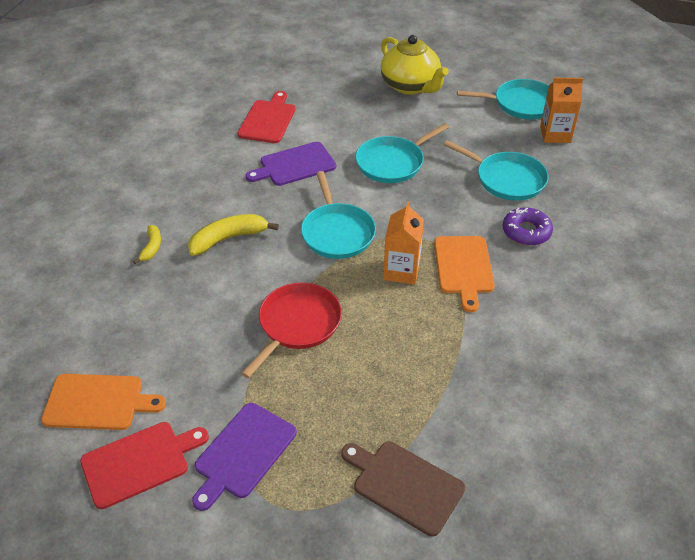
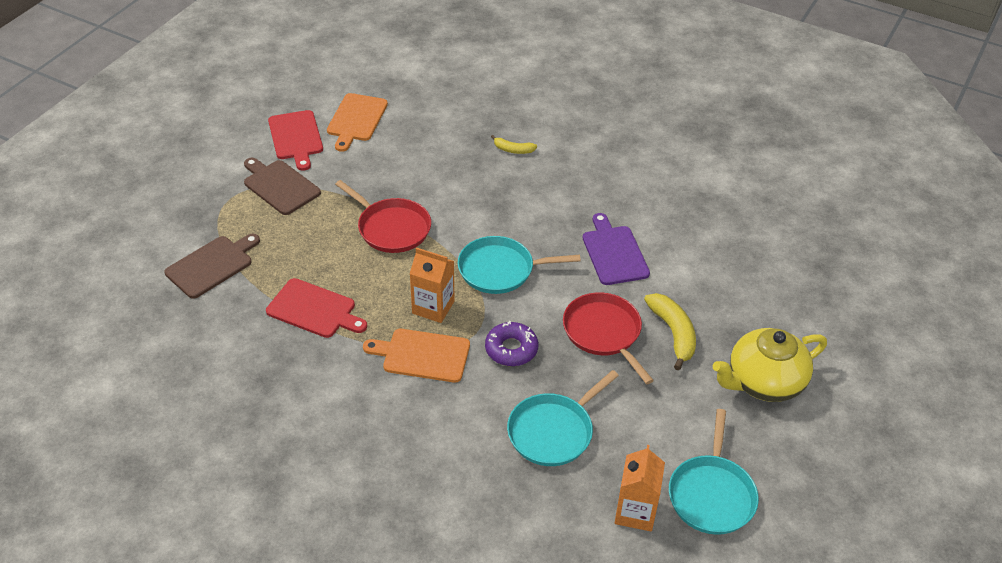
camera: 100 degrees right, 0 degrees up
(228, 239) = (511, 196): yellow banana -> yellow banana (673, 333)
(243, 453) = (280, 186): purple cutting board -> brown cutting board
(268, 120) = (700, 241): red cutting board -> red cutting board (314, 309)
(392, 163) = (604, 333): turquoise pan -> red pan
(526, 232) = (459, 423): purple donut -> purple donut (511, 349)

